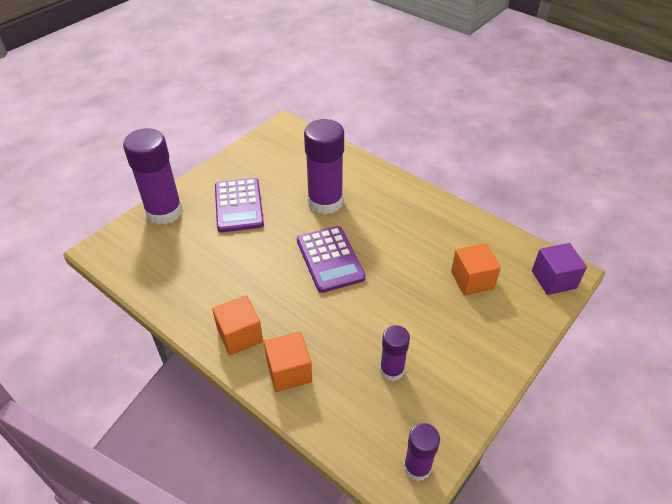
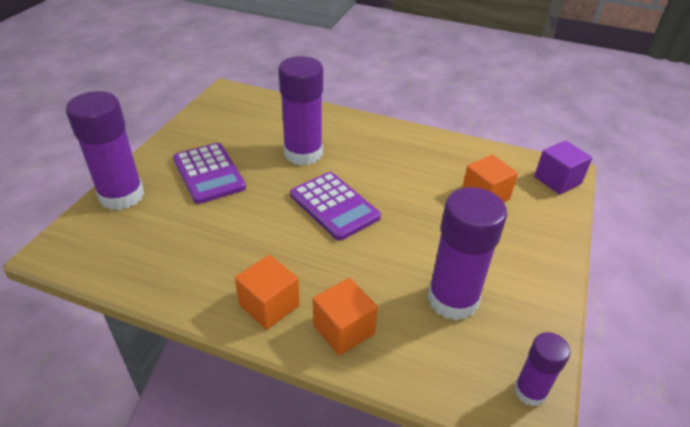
camera: 20 degrees left, 5 degrees down
(391, 370) = (452, 299): purple glue stick -> purple glue stick, size x1.84

